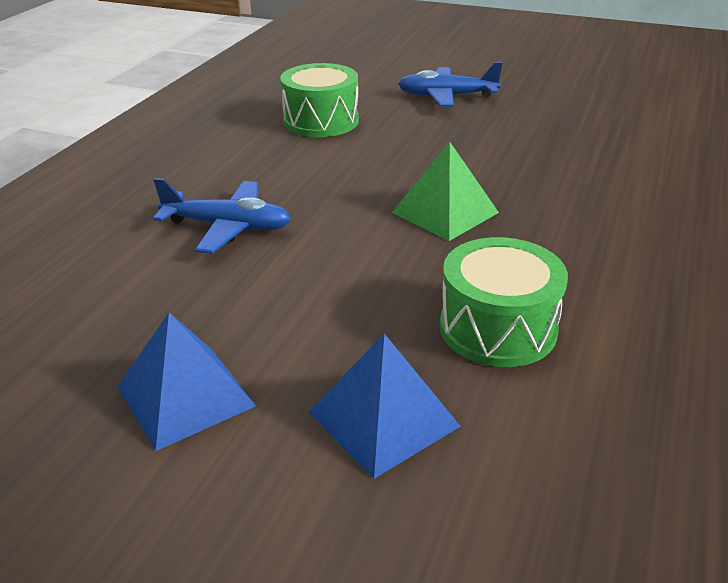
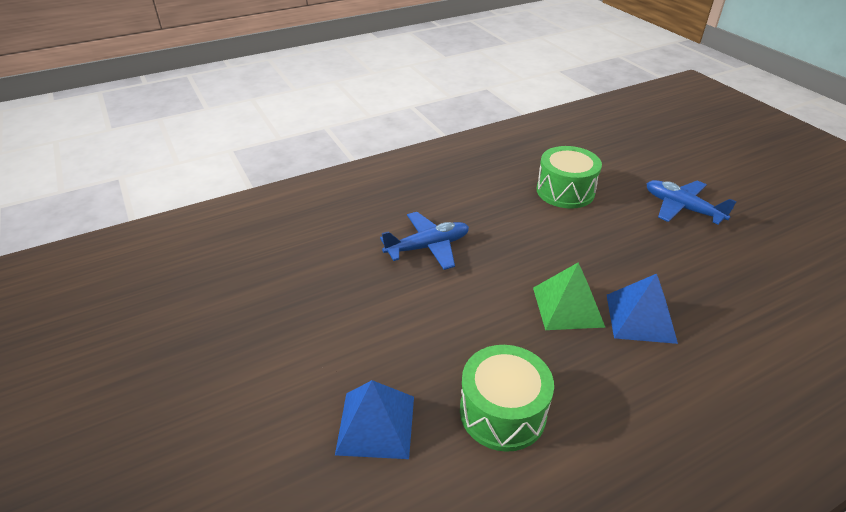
camera: 40 degrees right, 5 degrees up
(185, 396) = (304, 344): blue pyramid -> blue pyramid (640, 318)
(227, 227) = (428, 247): blue plane -> blue plane turned 75 degrees counterclockwise

